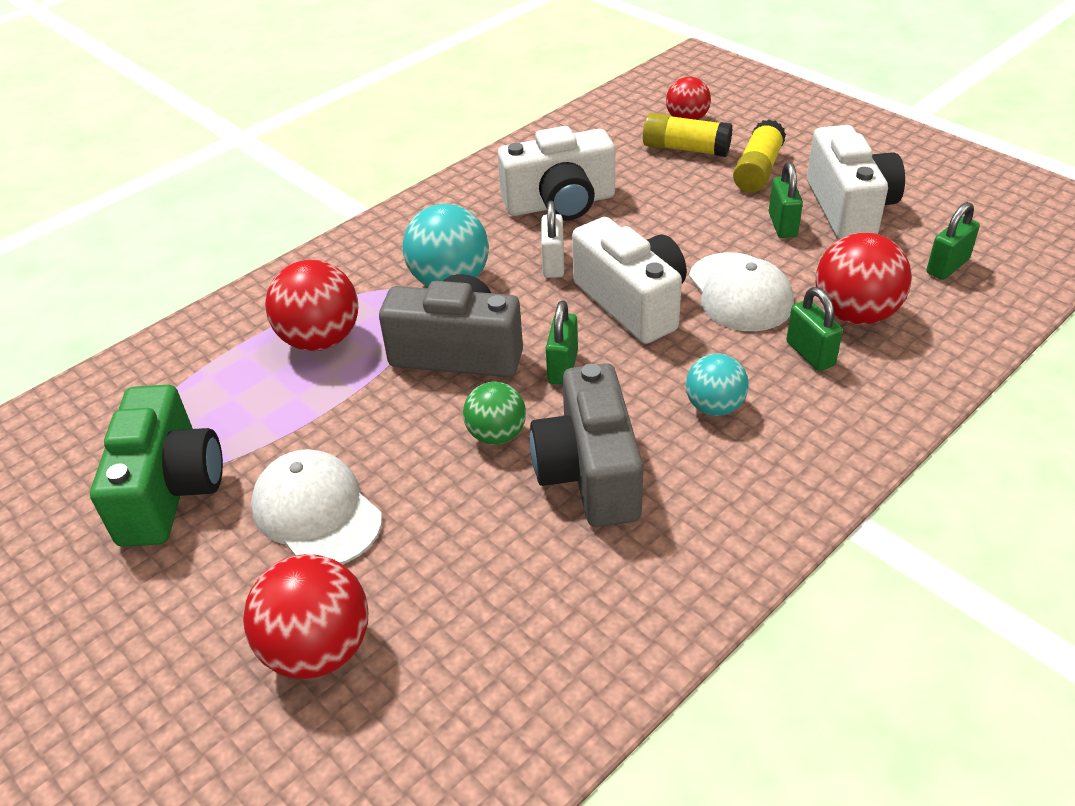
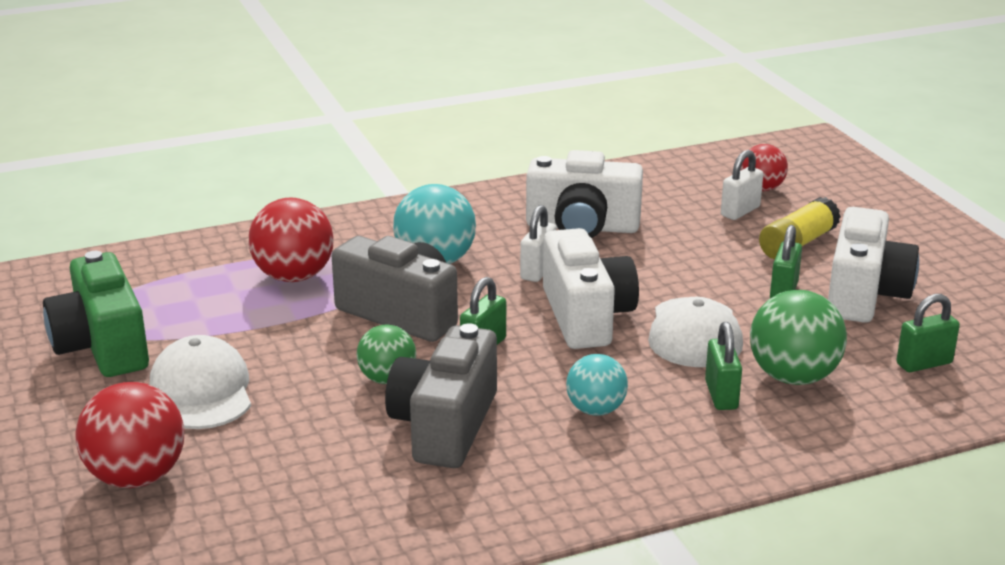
camera: 20 degrees right, 15 degrees down
(170, 490) = (102, 346): green camera -> green camera turned 135 degrees clockwise
(686, 149) = (740, 211): yellow glue stick -> white padlock
(855, 314) = (793, 377): red ball -> green ball

